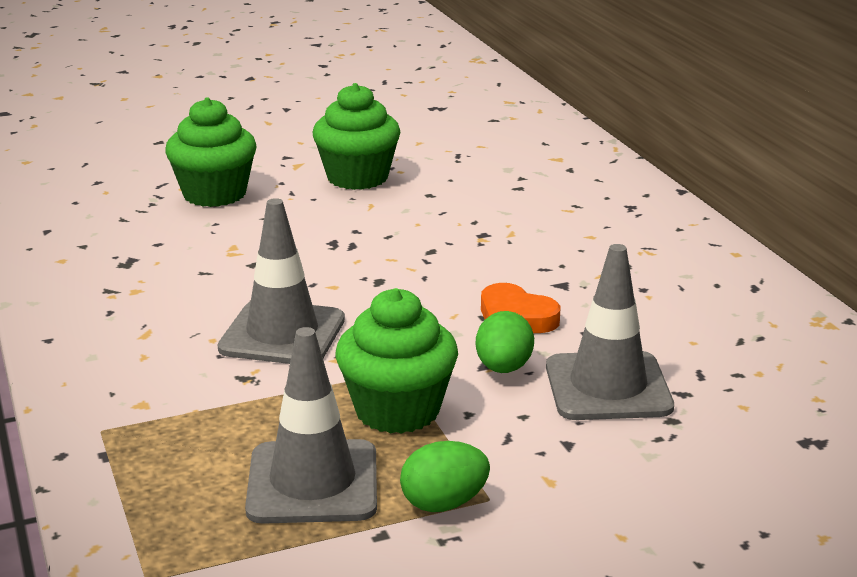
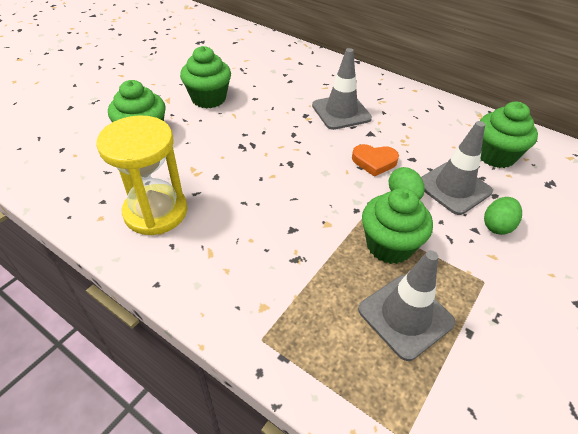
camera: 35 degrees left, 20 degrees up
(131, 274) = (156, 212): none -> yellow hourglass
(282, 334) = (283, 220): grey traffic cone -> grey traffic cone (341, 112)
(444, 503) = (472, 296): green egg -> green egg (497, 226)
(757, 375) = (495, 155): none -> green cupcake

